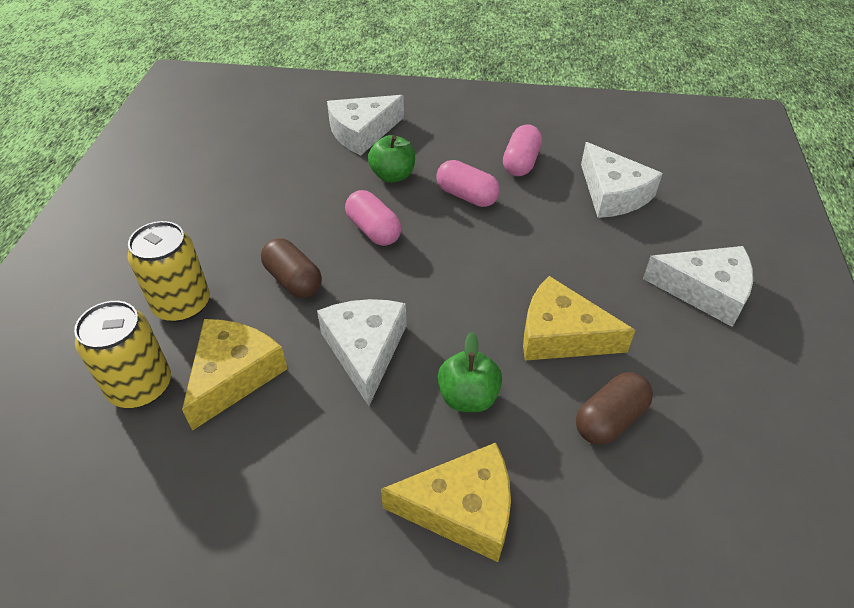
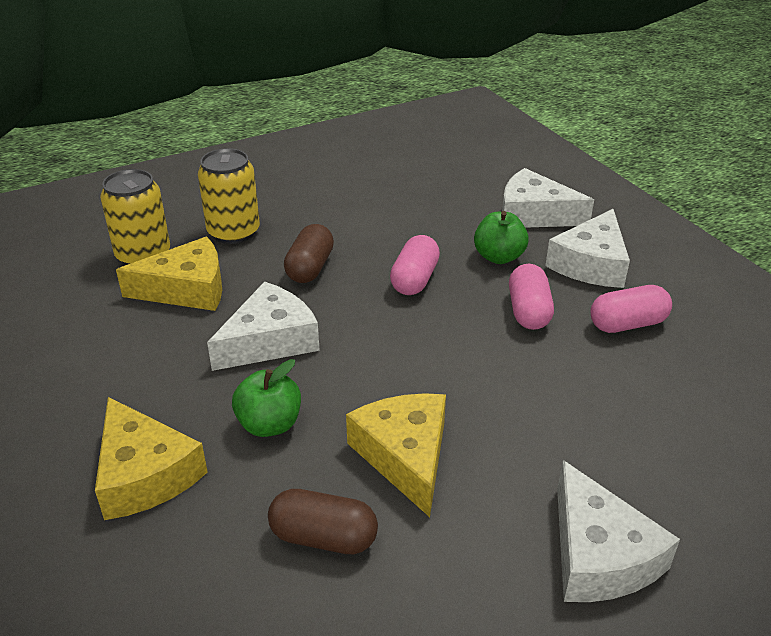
camera: 55 degrees right, 10 degrees down
(612, 194) = (670, 411): white cheese -> white cheese (591, 263)

